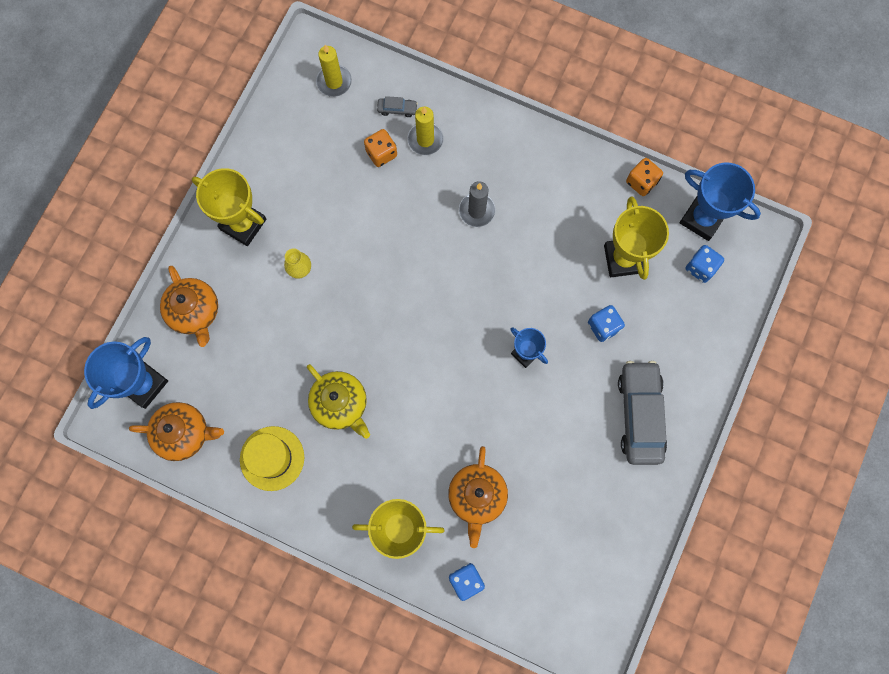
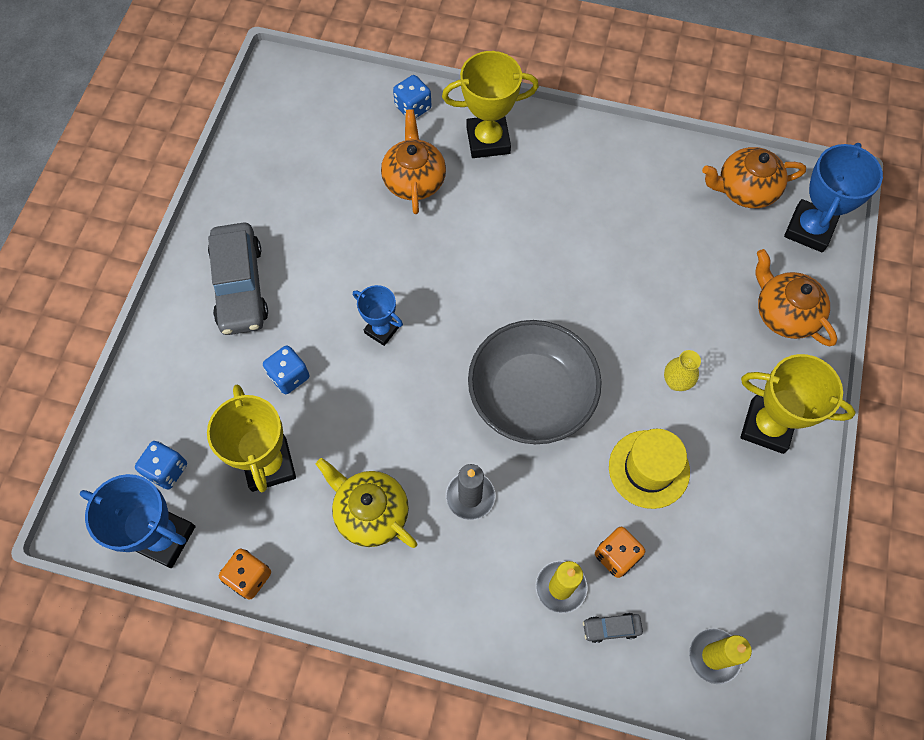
camera: 170 degrees right, 10 degrees down
(272, 458) = (642, 181): yellow hat -> yellow hat (649, 469)
(340, 404) = (584, 244): yellow teapot -> yellow teapot (370, 512)
(415, 279) = (531, 395): none -> grey bowl

